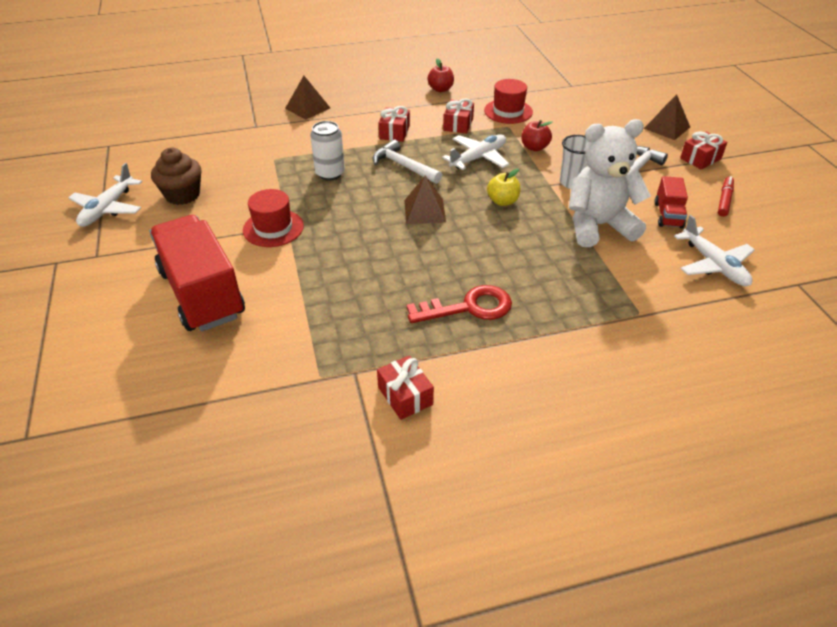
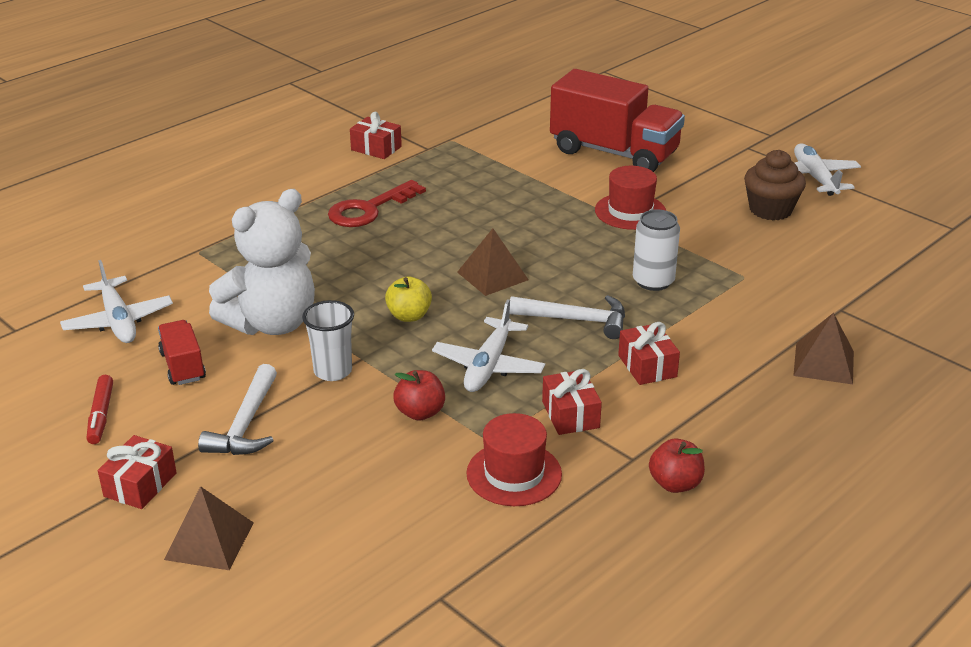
camera: 150 degrees right, 10 degrees down
(714, 265) = (118, 321): white plane -> white plane turned 150 degrees counterclockwise

